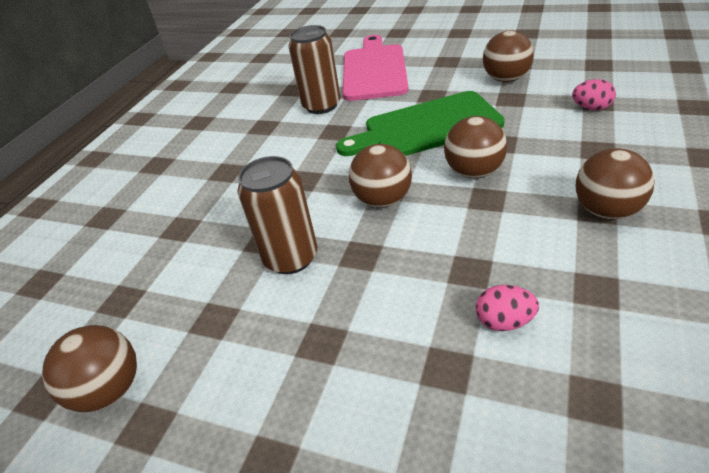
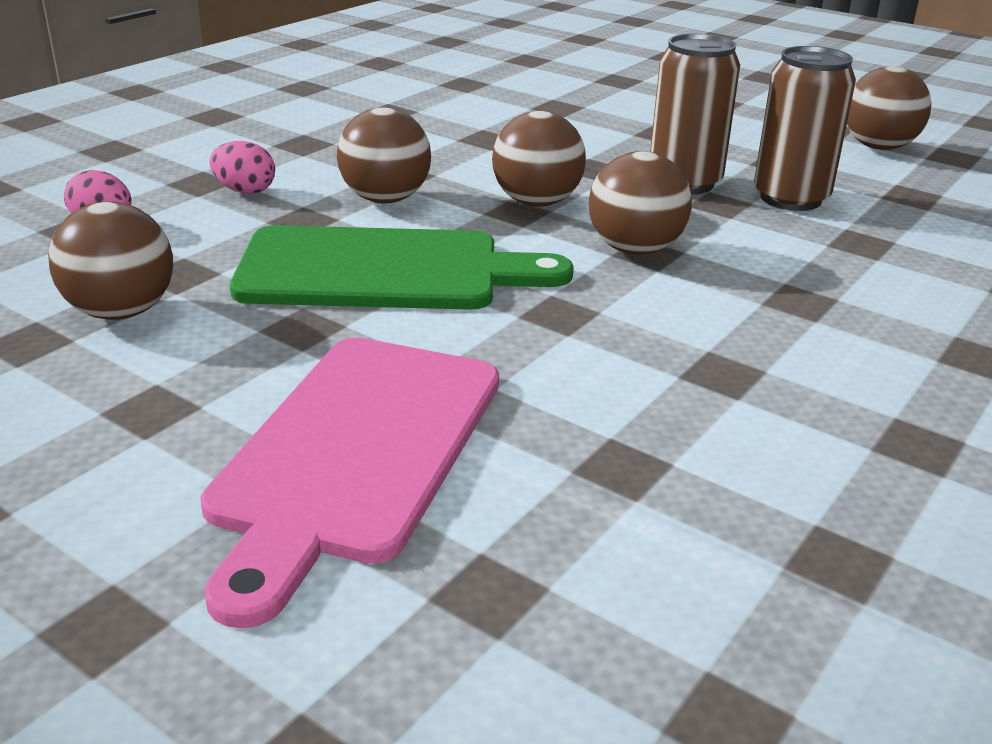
camera: 170 degrees left, 10 degrees down
(321, 106) = (562, 382): brown can -> brown can (790, 198)
(504, 322) = (488, 113): pink egg -> pink egg (245, 191)
(606, 211) = (296, 141): brown ball -> brown ball (635, 250)

